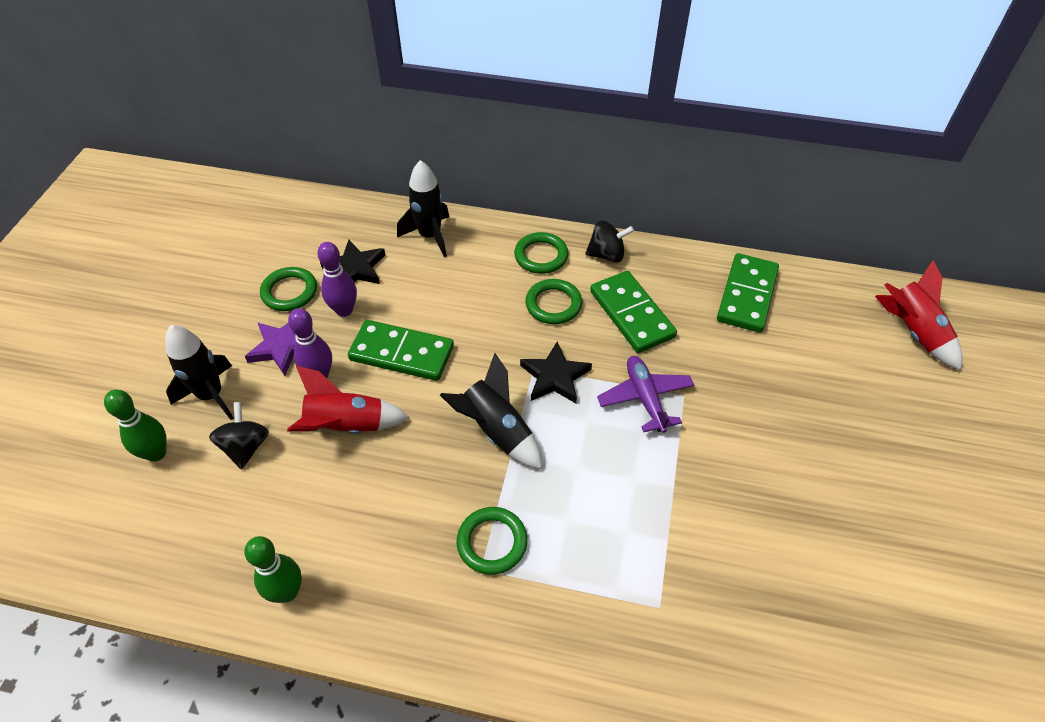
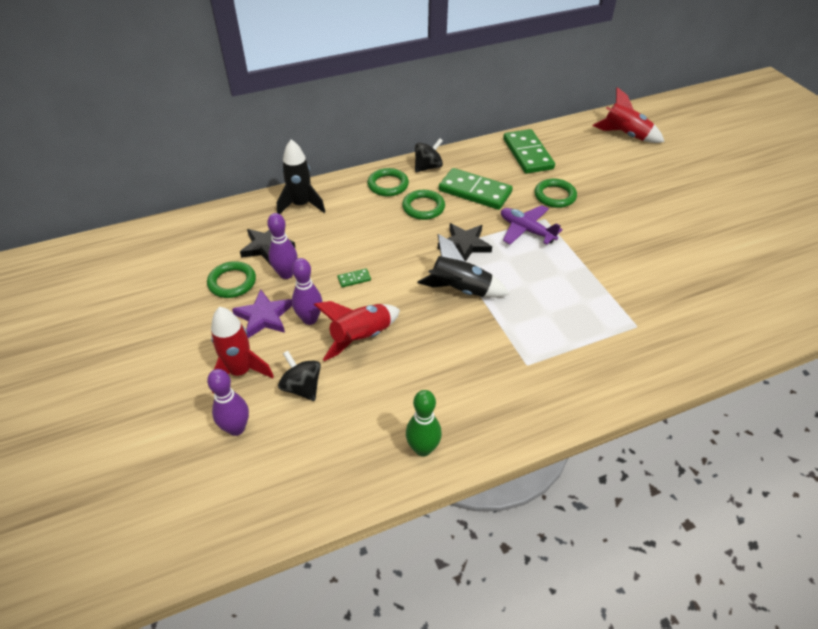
camera: 35 degrees left, 5 degrees down
(156, 453) = (236, 428): green bowling pin -> purple bowling pin
(211, 395) = (240, 372): black rocket -> red rocket
(402, 353) = (354, 279): green domino -> green domino, size x0.40
(492, 542) = (519, 348): green ring -> green ring (555, 196)

